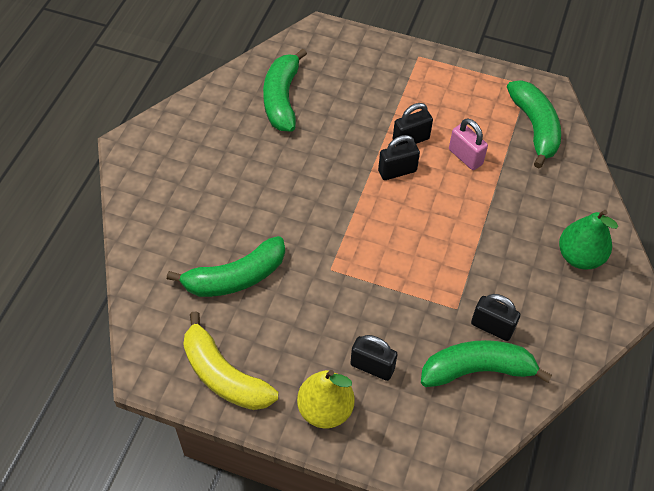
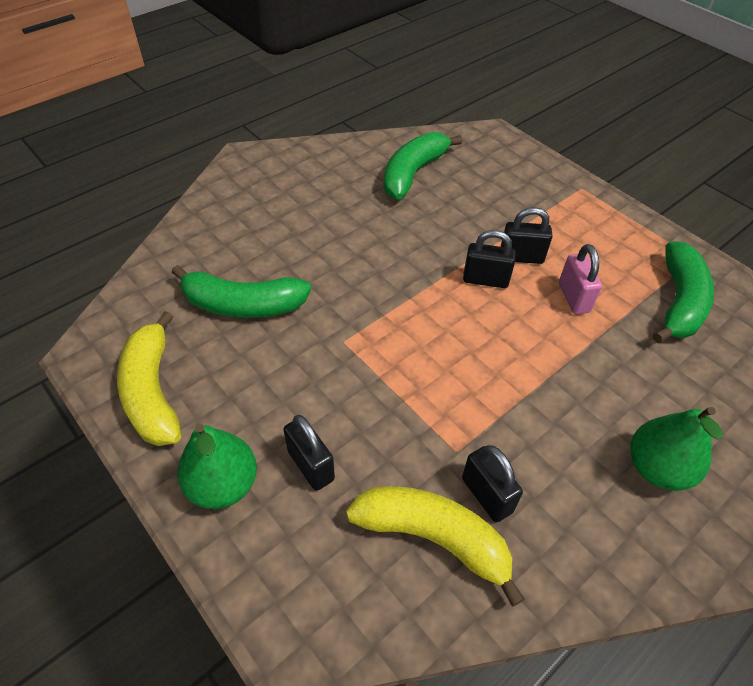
camera: 30 degrees right, 5 degrees down
(325, 409) = (223, 484): yellow pear -> green pear
(477, 370) = (433, 538): green banana -> yellow banana

